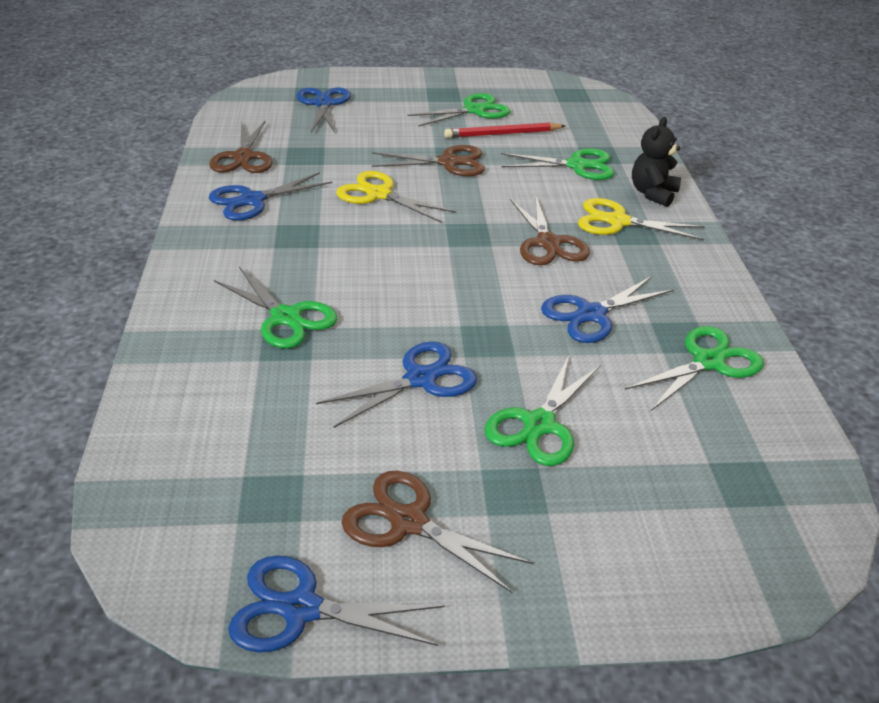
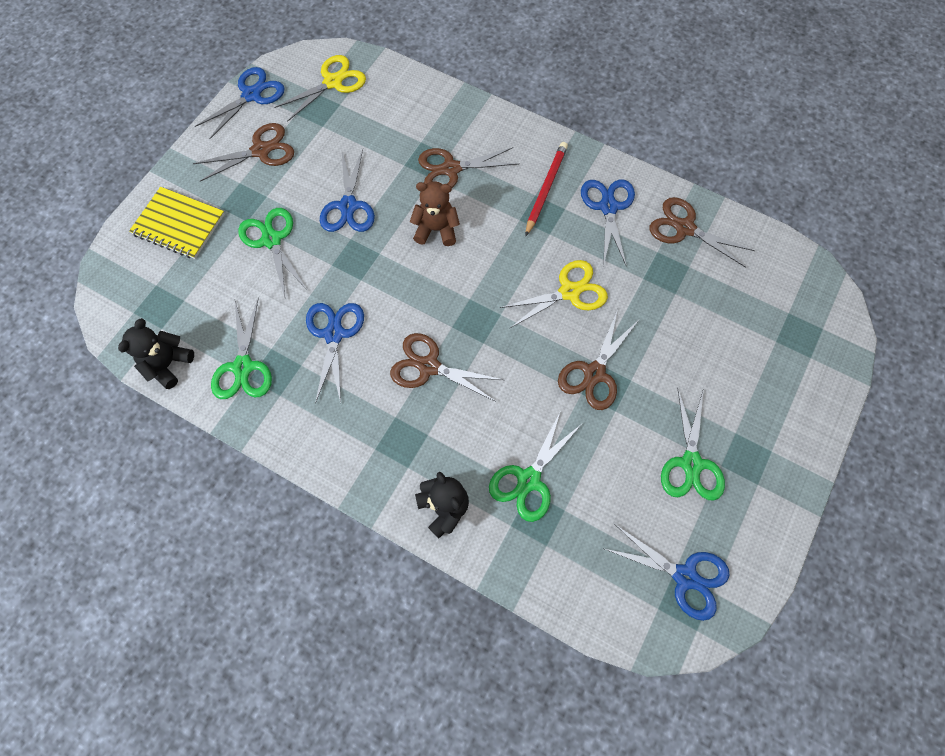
camera: 125 degrees right, 30 degrees up
(286, 317) = (451, 169): green scissors -> brown scissors
(323, 104) = (768, 333): blue scissors -> blue scissors (685, 576)
(386, 296) = (436, 229): none -> brown teddy bear
(502, 134) = (625, 456): red pencil -> red pencil (545, 189)
(617, 221) = (423, 441): yellow scissors -> yellow scissors (333, 82)
(623, 542) = (179, 224): none -> yellow notebook
(788, 425) = (168, 364): none -> black teddy bear

